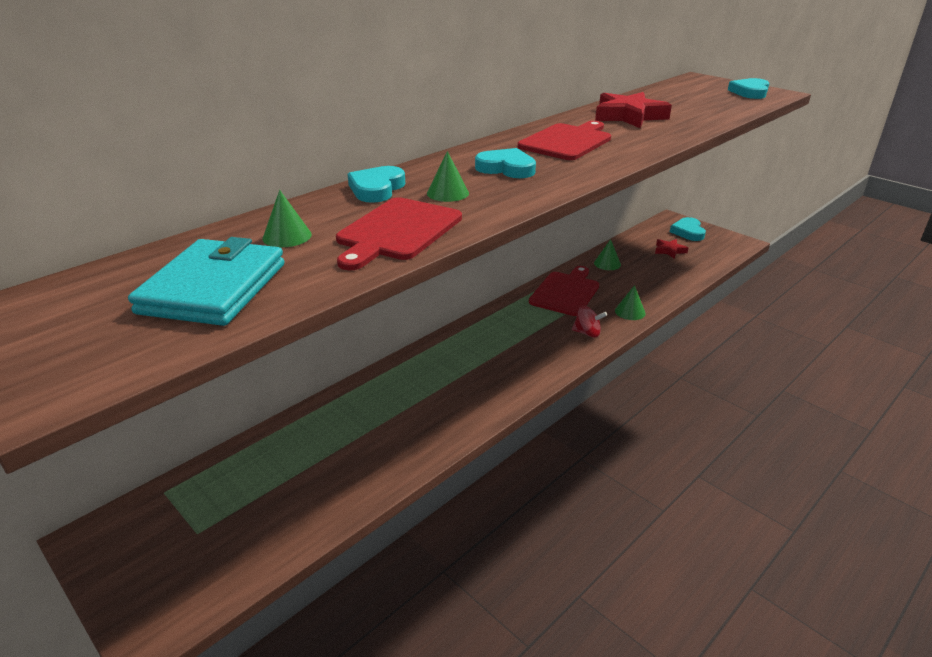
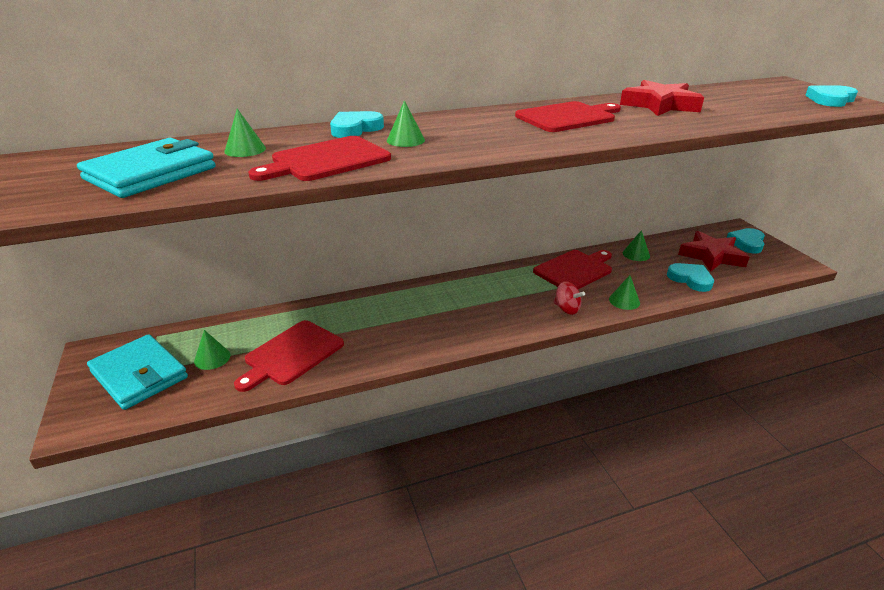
camera: 25 degrees right, 0 degrees up
(183, 544) = (139, 375): none -> turquoise wallet
(260, 494) = (212, 358): none -> green cone
(351, 461) = (291, 354): none -> red cutting board
(506, 168) = (481, 130): turquoise heart -> turquoise heart (690, 279)
(669, 250) = (711, 256): red star -> red star, size x1.86

